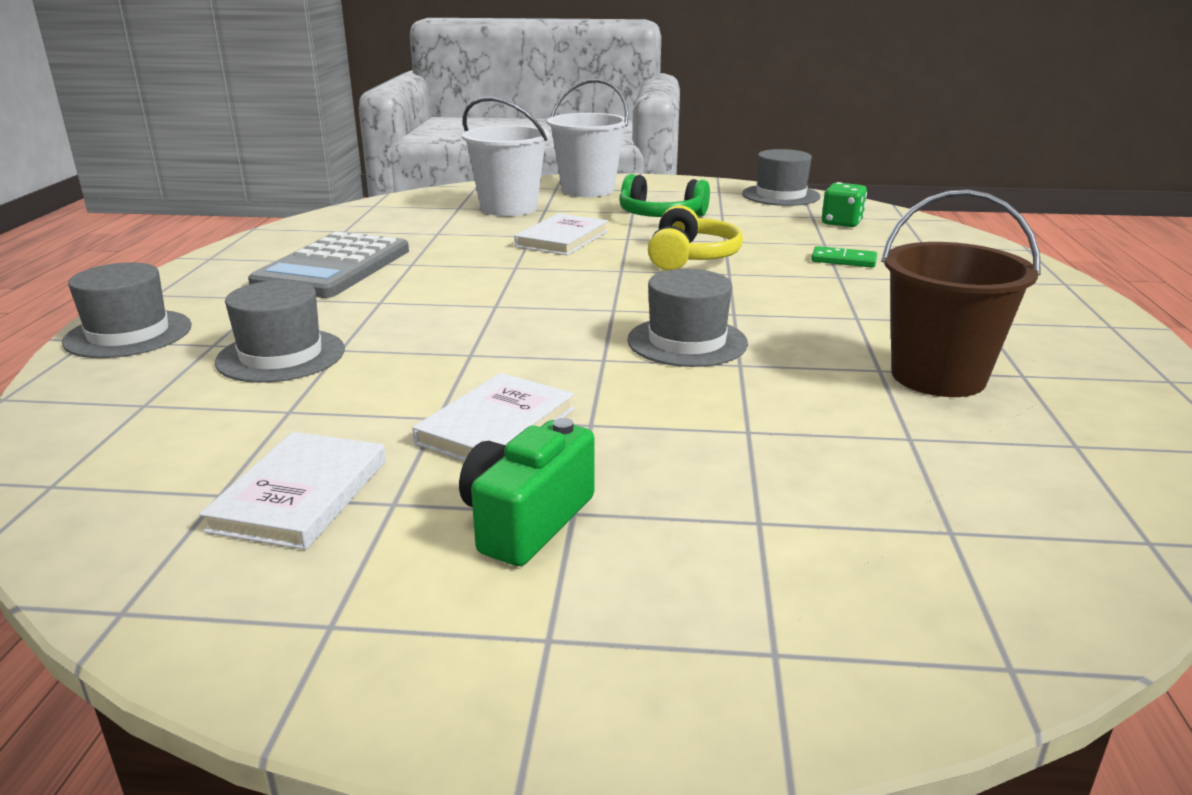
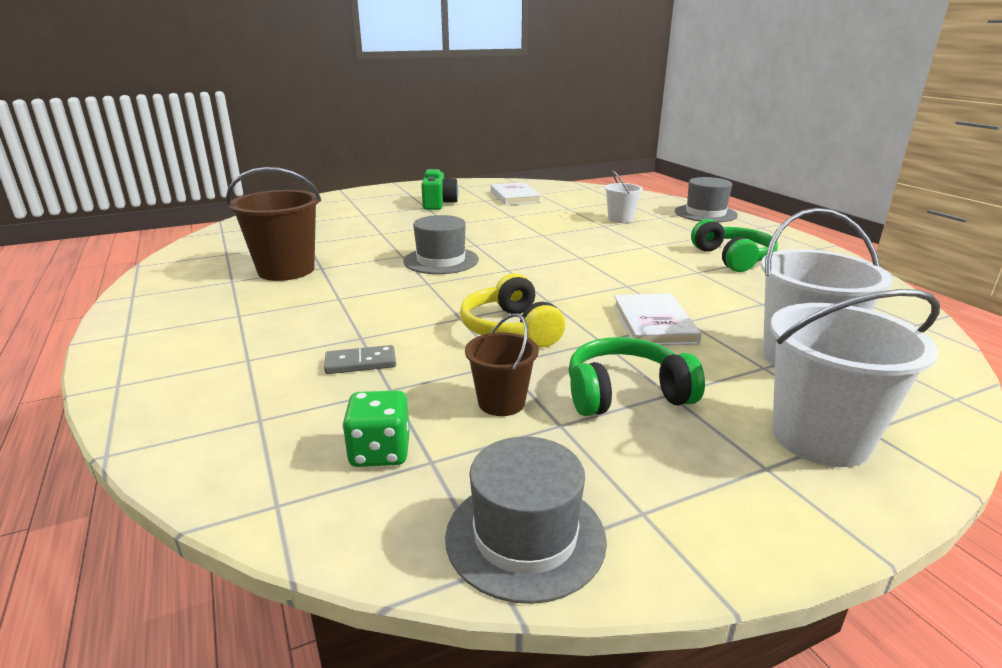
camera: 150 degrees right, 0 degrees up
(281, 356) = (620, 219): grey hat -> white bucket
(333, 267) = (733, 258): grey calculator -> green headphones
(496, 426) = (484, 217): white book -> none
(748, 226) = (501, 402): none -> brown bucket
(843, 260) = (360, 363): green domino -> grey domino

